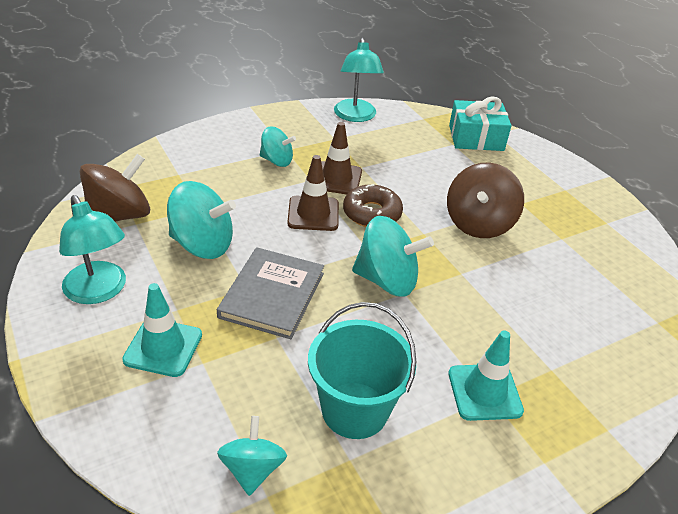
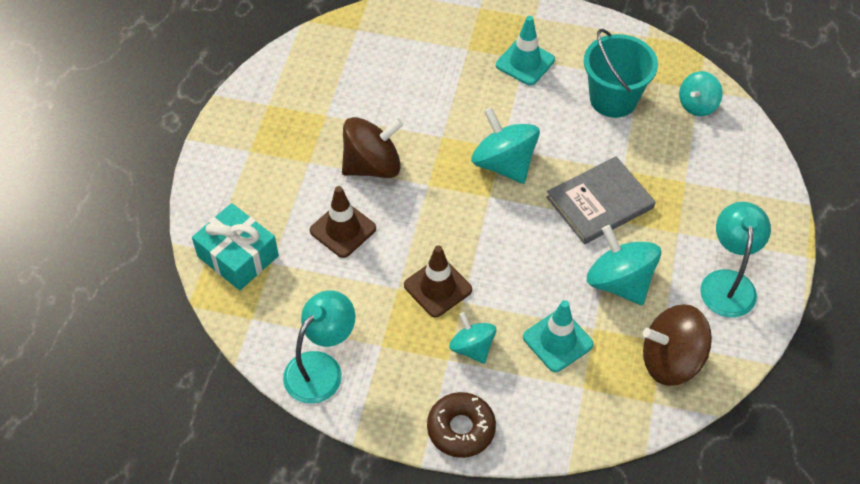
camera: 135 degrees left, 15 degrees up
(163, 347) = (705, 207): turquoise traffic cone -> turquoise traffic cone (557, 341)
(313, 214) = (499, 259): brown traffic cone -> brown traffic cone (343, 229)
(372, 213) = (448, 229): brown donut -> brown donut (461, 429)

